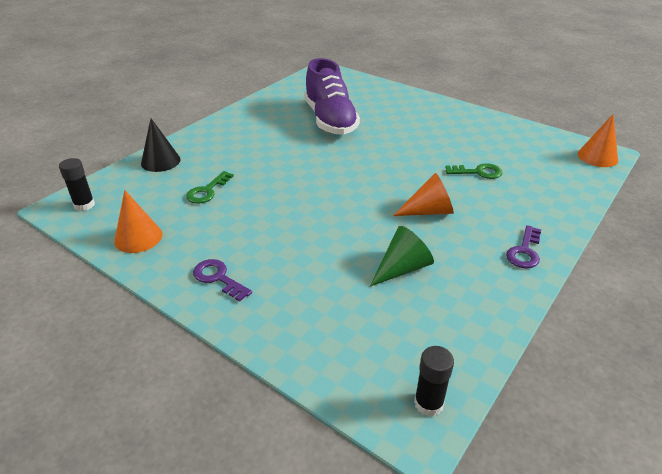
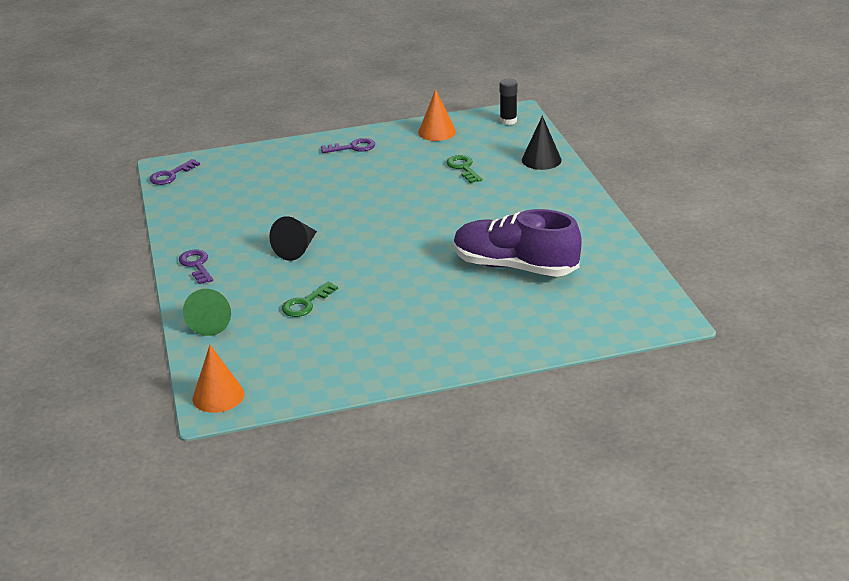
camera: 130 degrees right, 5 degrees down
(402, 268) = (261, 210): green cone -> green cone (212, 322)
(428, 403) = (171, 175): black glue stick -> purple key
(429, 211) = (297, 249): orange cone -> black cone

